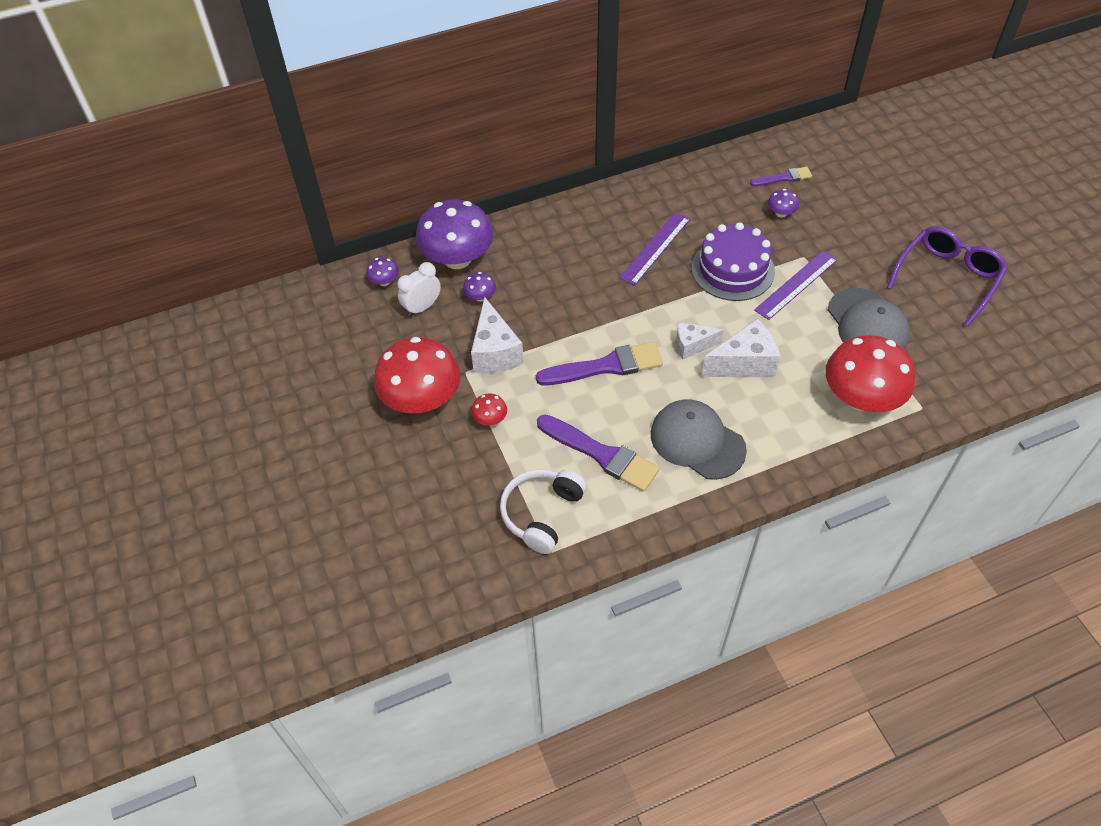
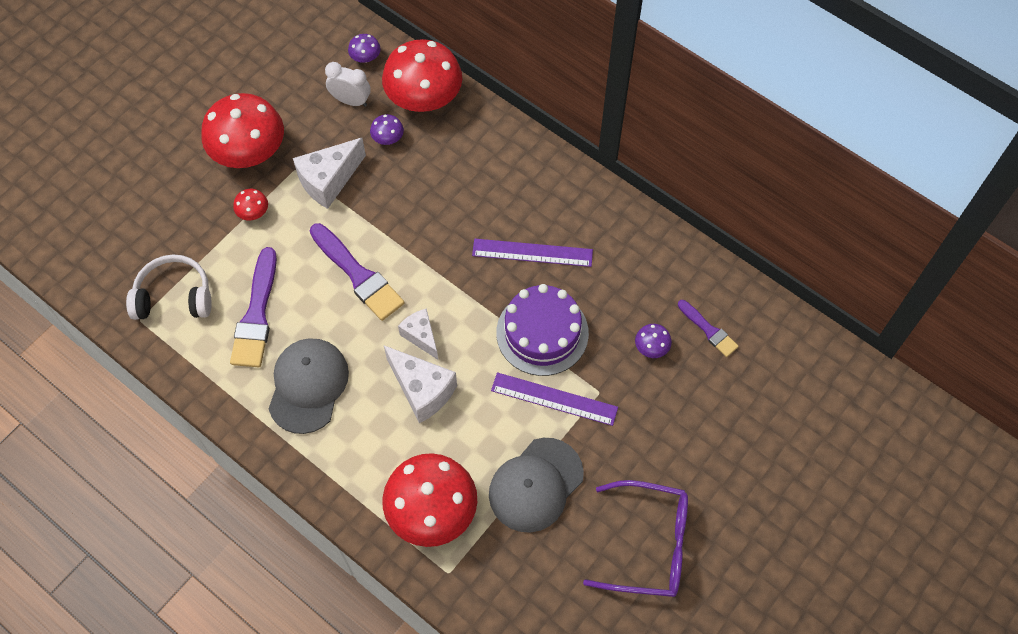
camera: 60 degrees right, 10 degrees up
(457, 259) = (424, 98): purple mushroom -> red mushroom

